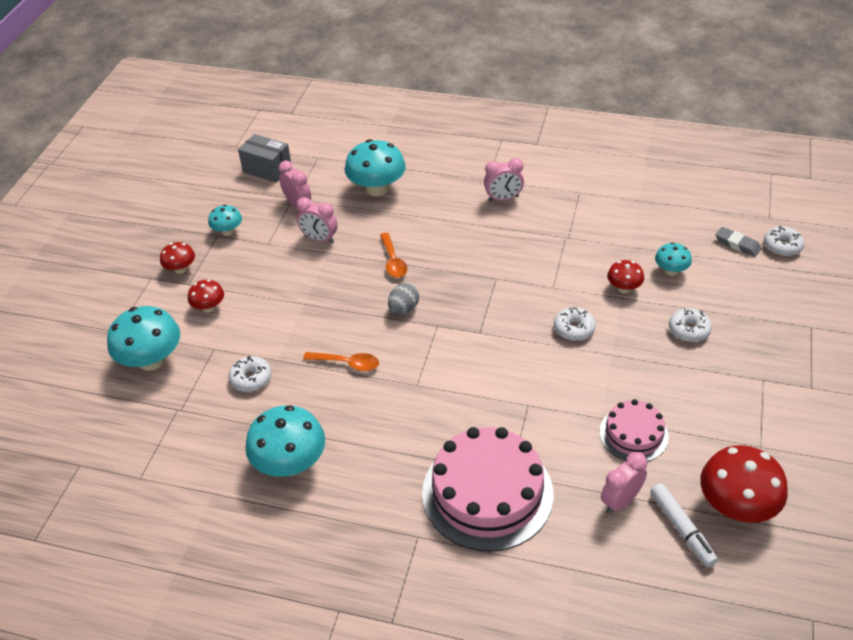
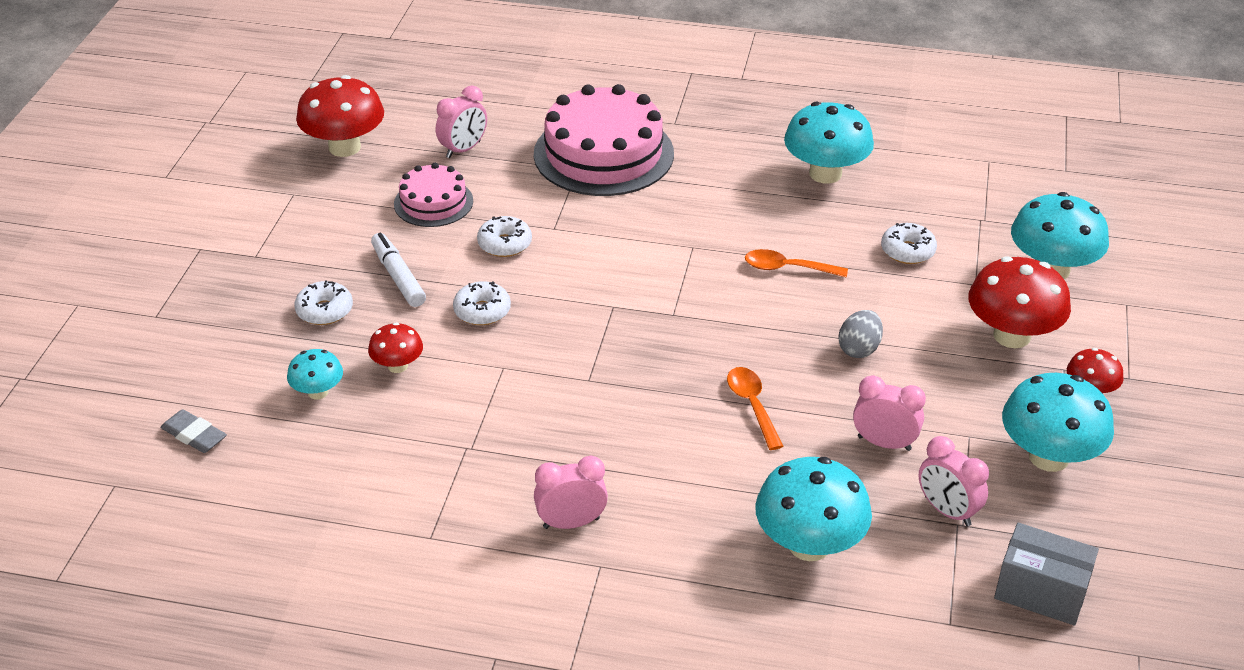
camera: 175 degrees right, 5 degrees down
(209, 307) = (1012, 336): red mushroom -> red mushroom, size x1.87
(228, 231) = (1049, 457): turquoise mushroom -> turquoise mushroom, size x1.87
(403, 309) = (723, 335): grey egg -> grey egg (859, 349)
(681, 529) = (407, 131): white marker -> white marker (398, 276)
(782, 246) = (124, 432): white donut -> white donut (505, 244)

